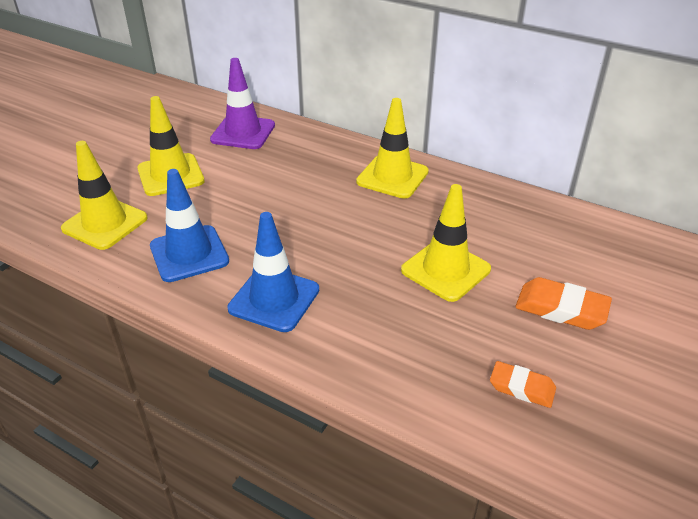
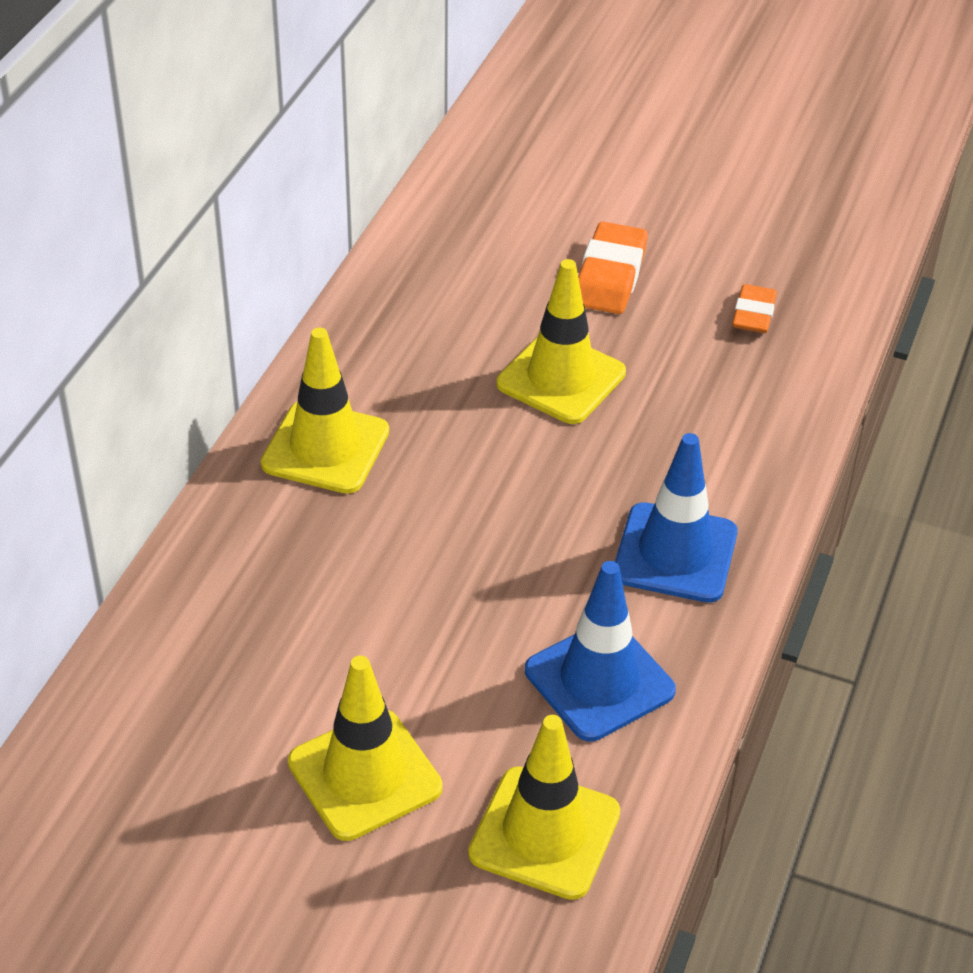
camera: 100 degrees left, 5 degrees up
(243, 133) = (183, 691): purple traffic cone -> none

